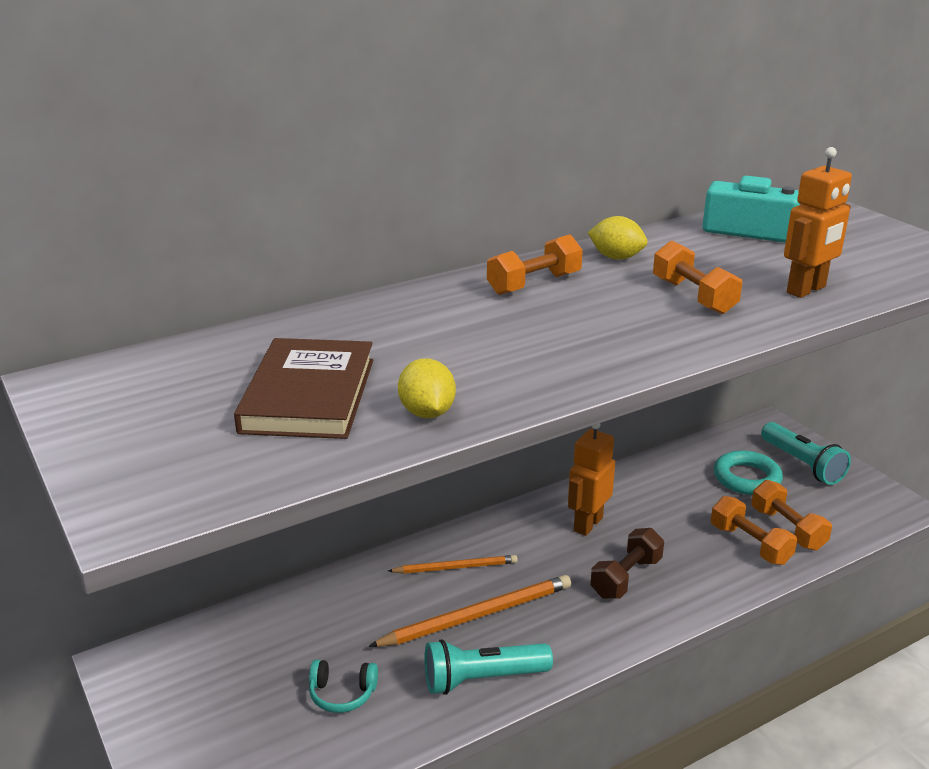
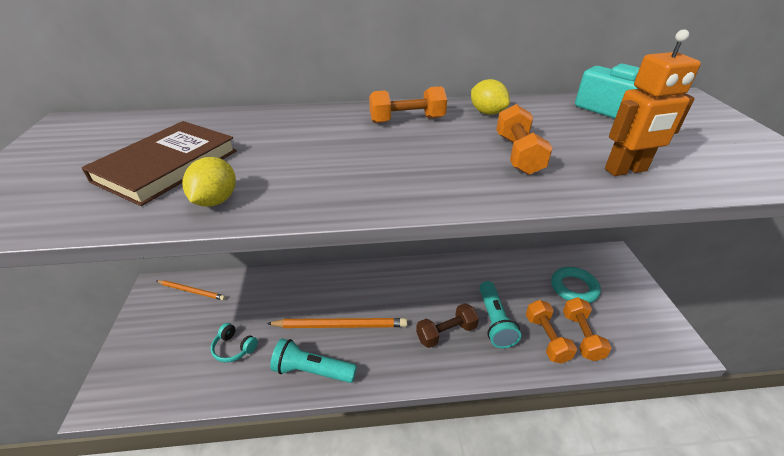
camera: 25 degrees right, 10 degrees up
(456, 567) = (351, 289): orange pencil -> orange pencil (192, 291)
(587, 524) = (447, 286): orange robot -> none
(802, 464) = (621, 290): turquoise flashlight -> turquoise flashlight (494, 321)

